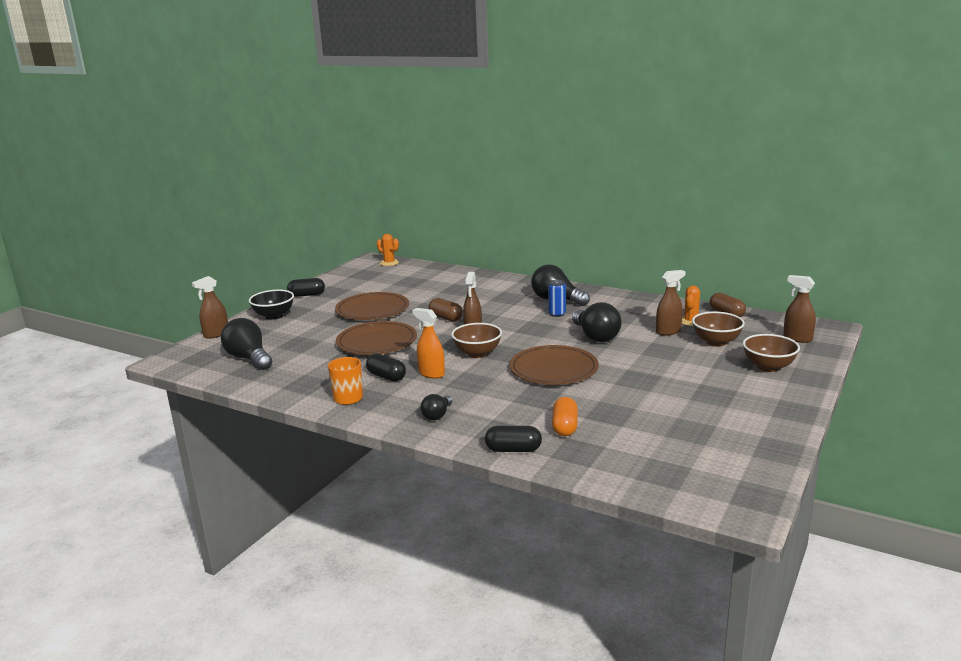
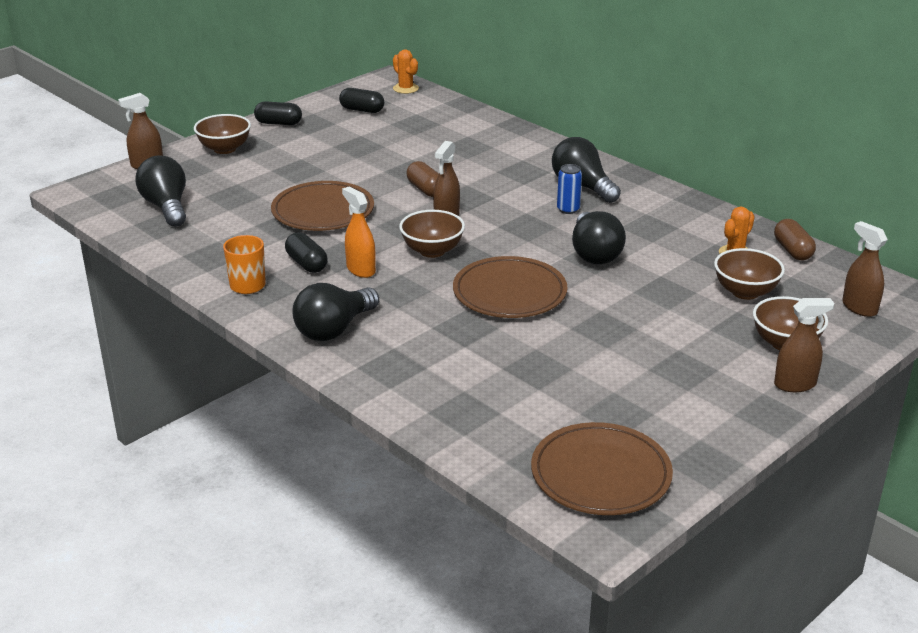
camera: 15 degrees right, 10 degrees up
(274, 316) = (224, 149): black bowl -> brown bowl
(372, 310) = (344, 161): brown plate -> brown plate (600, 474)
(437, 415) = (334, 329): black light bulb -> black light bulb, size x1.81
(513, 450) = (392, 394): black capsule -> black capsule (362, 110)
(565, 427) = (470, 376): orange capsule -> none
(668, 331) = (694, 264): brown spray bottle -> brown spray bottle (795, 384)

